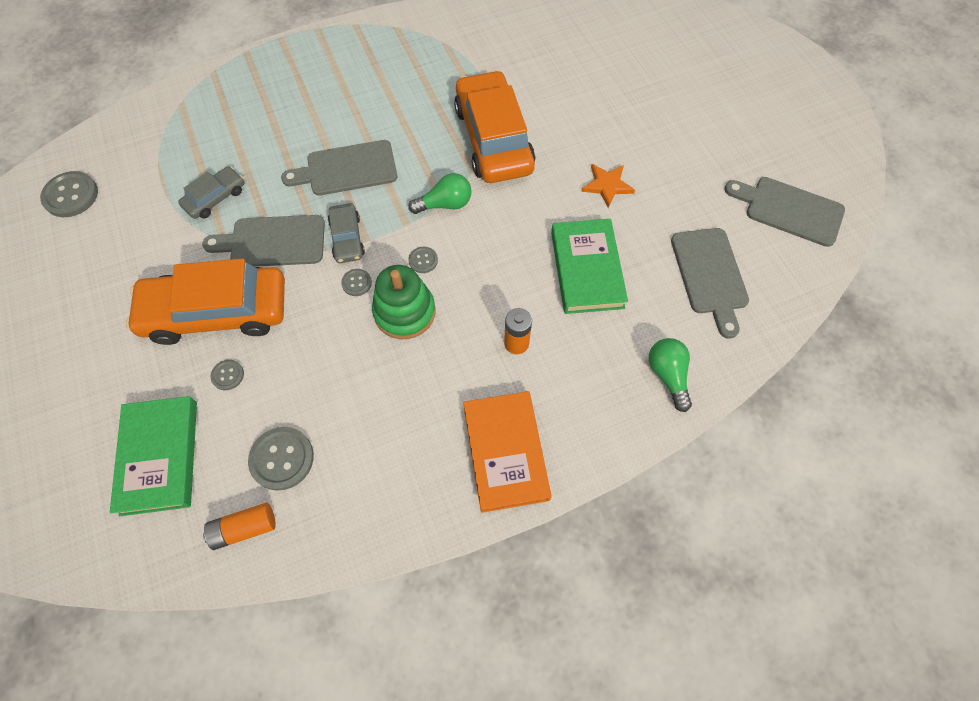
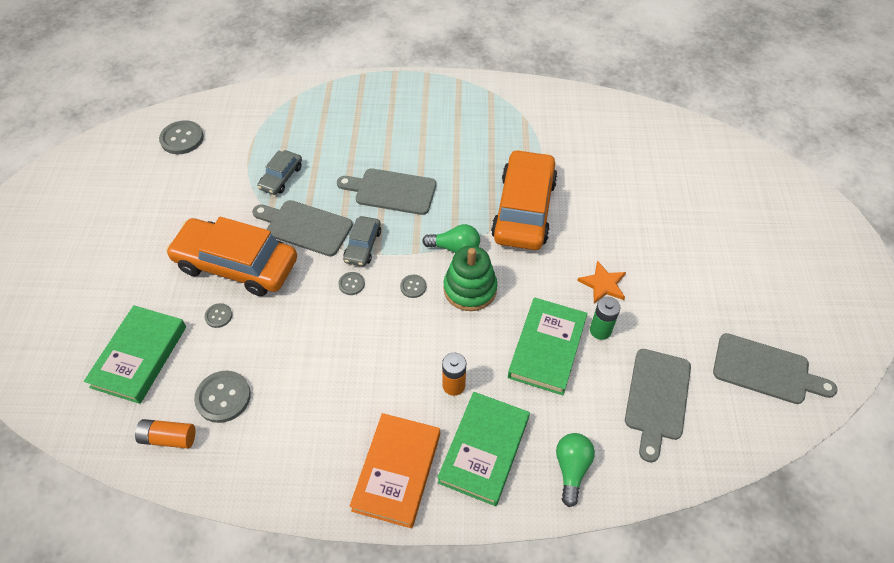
camera: 25 degrees right, 10 degrees down
(215, 198) = (281, 177): grey car -> grey car turned 135 degrees clockwise
(404, 312) = (376, 322): green stacking toy -> green stacking toy (470, 289)
(578, 393) = (484, 450): none -> green book
(627, 231) = (600, 330): none -> green battery
(789, 210) = (765, 370): grey cutting board -> grey cutting board turned 150 degrees clockwise

